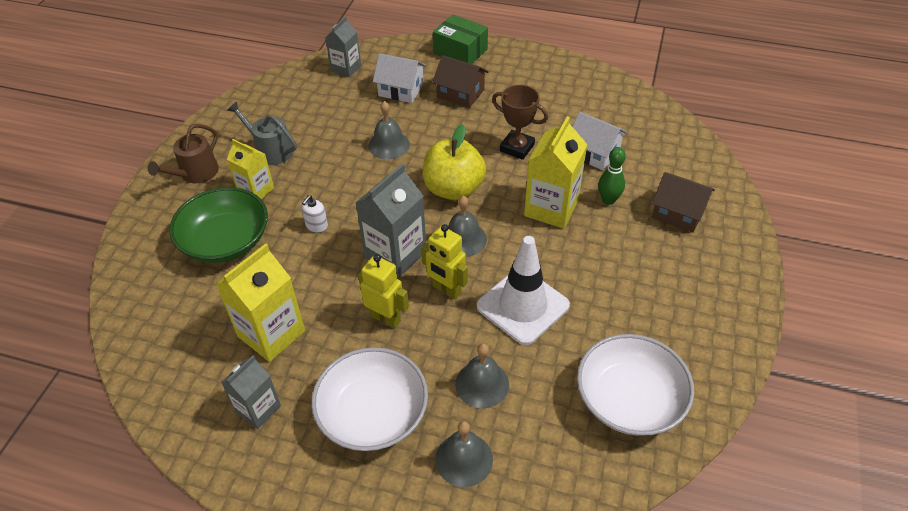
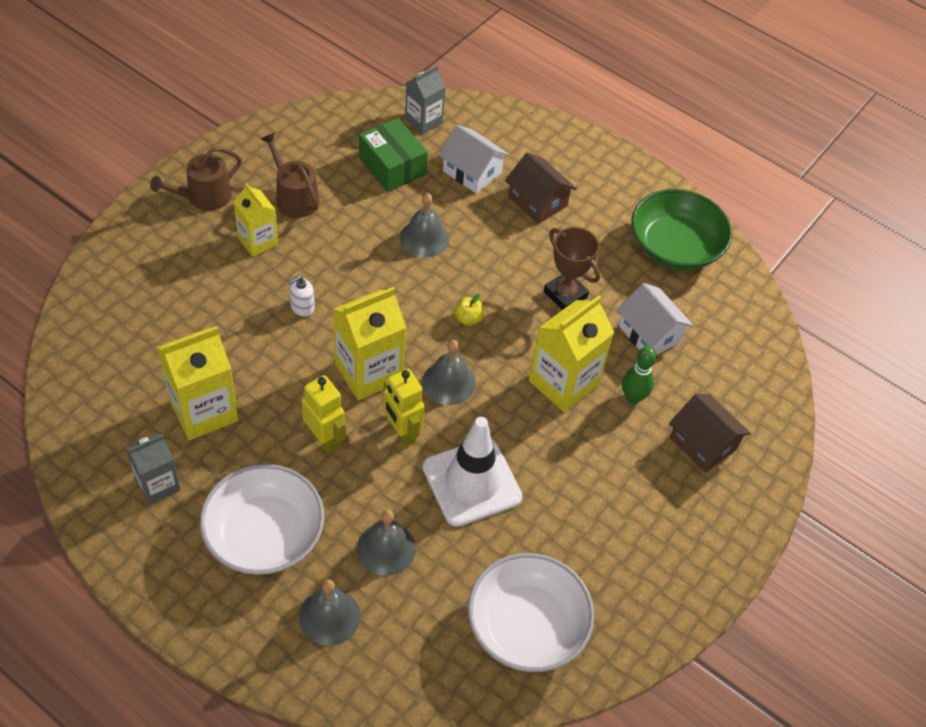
camera: 15 degrees right, 5 degrees up
(226, 241) = (202, 289): green bowl -> green bowl (675, 247)
(270, 150) = (294, 197): grey watering can -> brown watering can
(395, 254) = (368, 372): grey carton -> yellow carton
(453, 189) = (468, 319): yellow apple -> yellow apple, size x0.41
(460, 51) = (566, 145): green box -> green box (392, 166)

